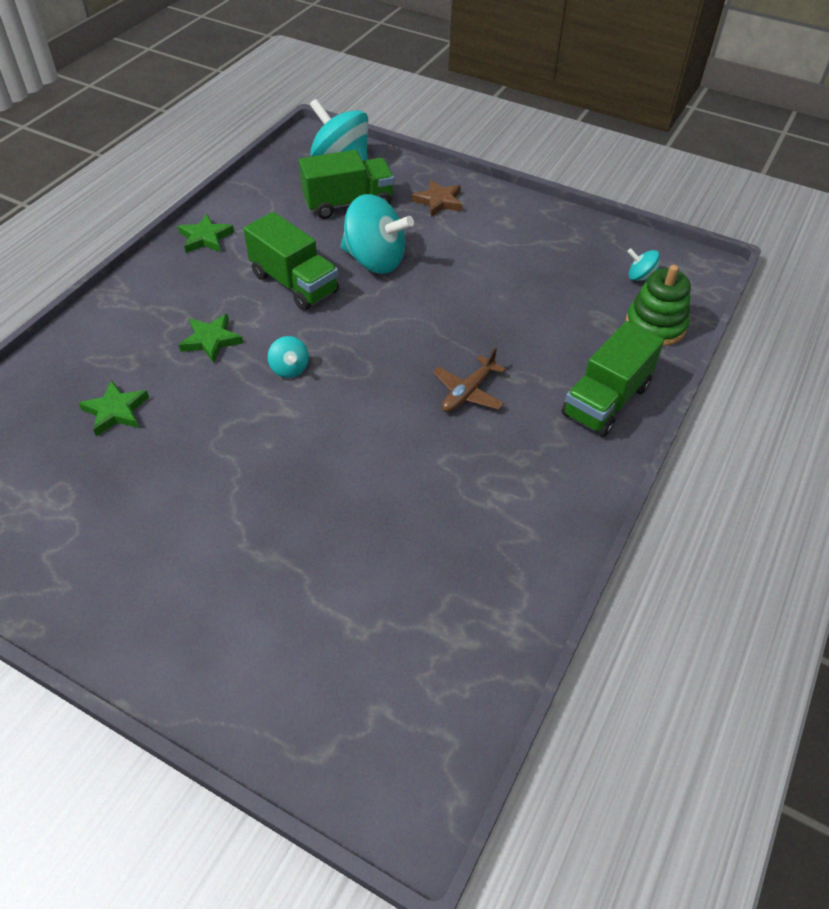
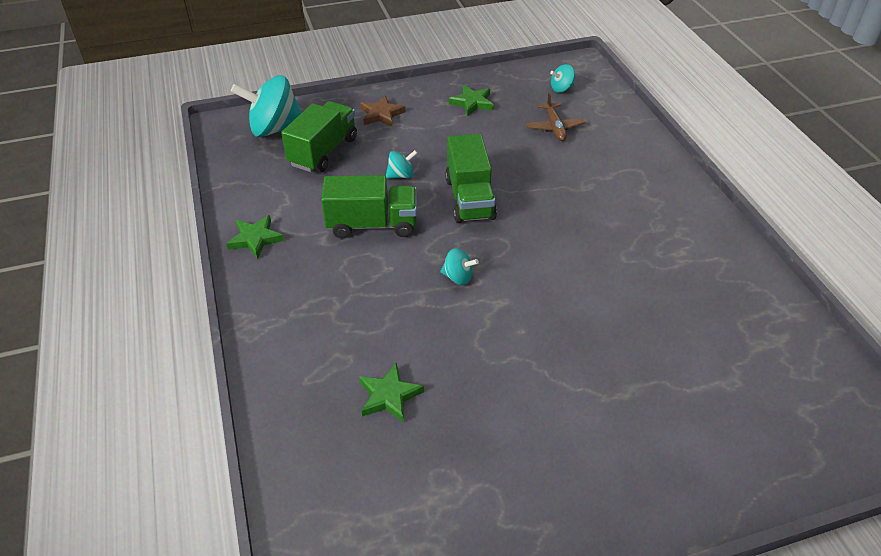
camera: 45 degrees left, 5 degrees down
(211, 340) = (377, 300): green star -> green star (472, 103)
(375, 260) = (401, 175): turquoise spinning top -> turquoise spinning top, size x0.47
(468, 392) = (577, 212): brown plane -> brown plane (554, 127)
(606, 401) = (647, 165): green truck -> green truck (469, 198)
(655, 325) = (607, 109): green stacking toy -> none

